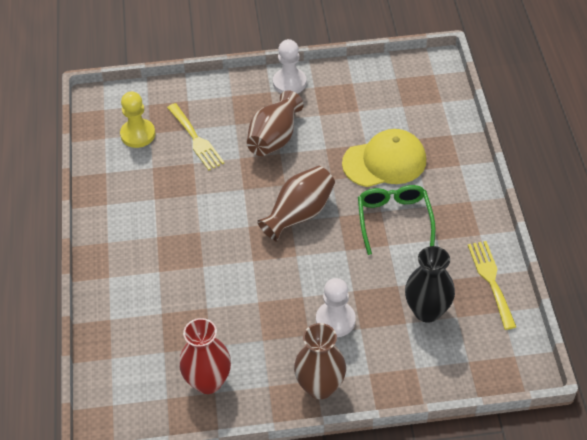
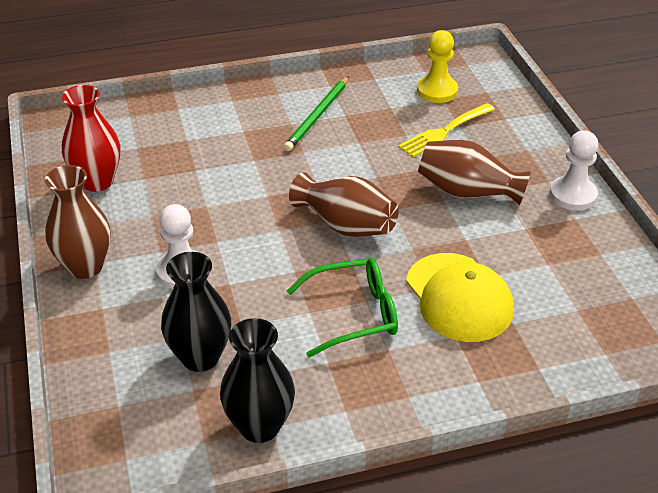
camera: 80 degrees right, 10 degrees down
(151, 217) = (317, 116): none -> green pencil
(491, 280) = (260, 426): yellow fork -> black vase

